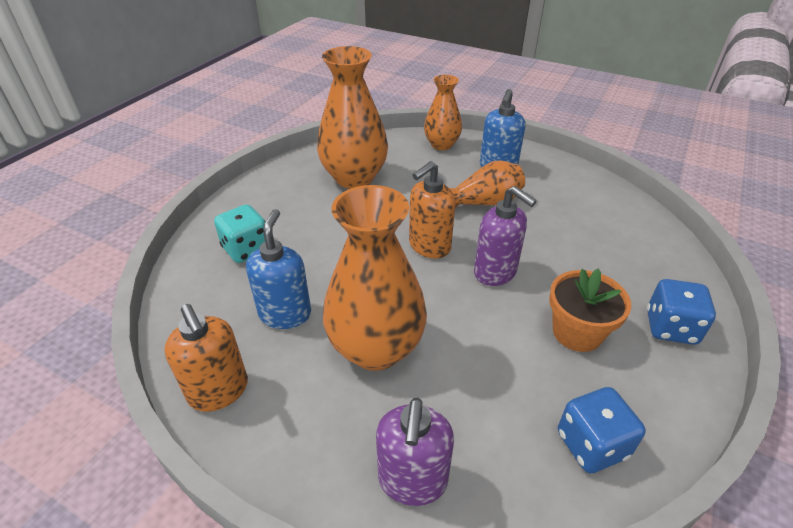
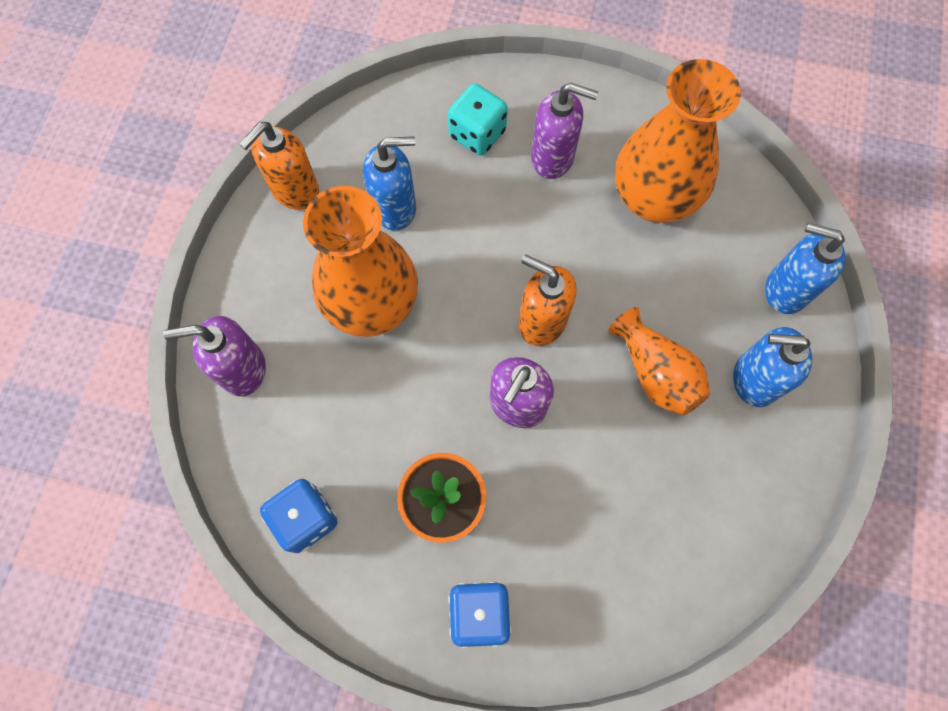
camera: 75 degrees right, 30 degrees up
(295, 214) = (553, 158): none -> purple soap dispenser
(441, 145) = (785, 290): orange vase -> blue soap dispenser

